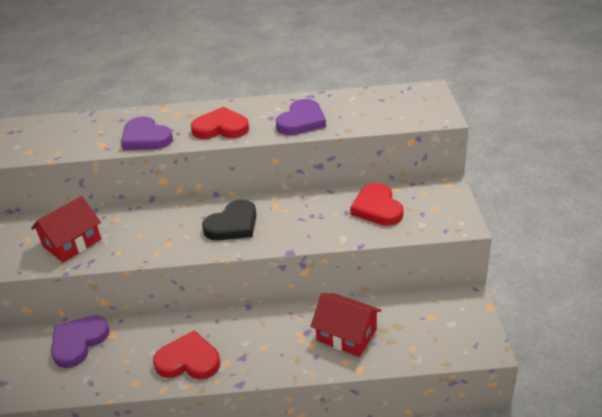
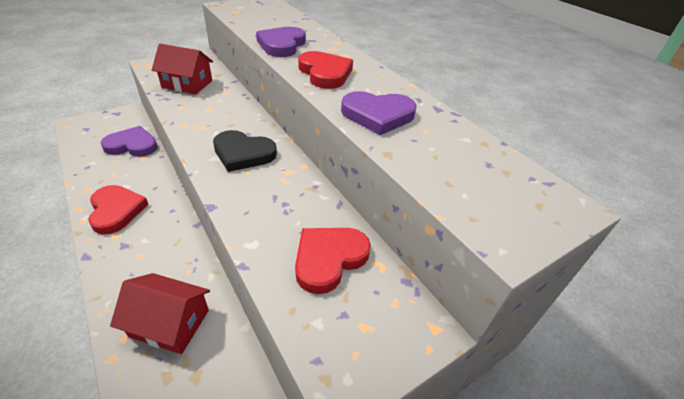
camera: 55 degrees right, 5 degrees up
(346, 335) = (170, 323): red house -> red house turned 75 degrees counterclockwise

